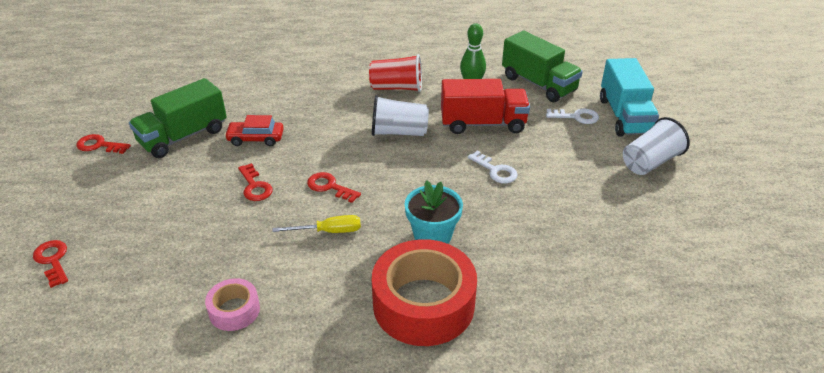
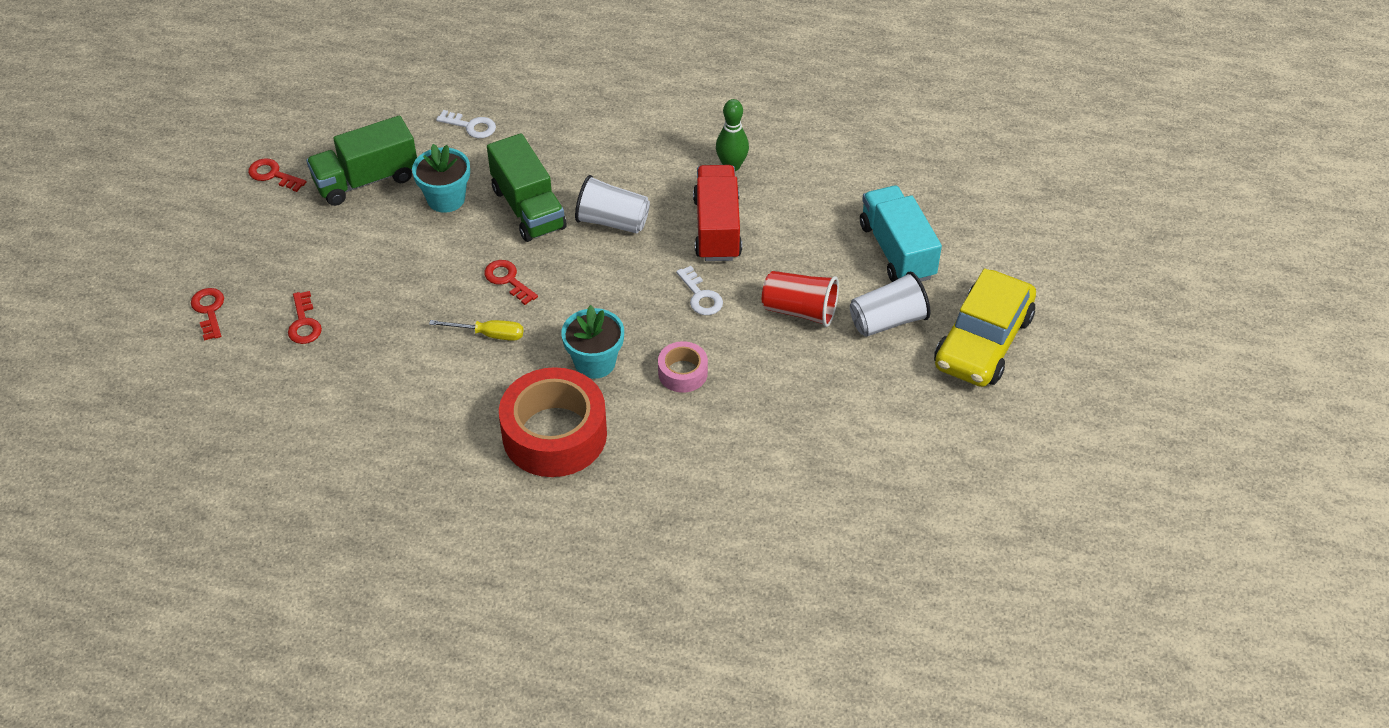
camera: 15 degrees right, 10 degrees up
(234, 310) = (371, 401): pink tape -> pink tape (682, 373)
(255, 186) = (428, 263): red key -> red key (304, 323)
(256, 139) = (446, 199): red car -> turquoise flower pot
(397, 88) = (636, 154): red cup -> red cup (800, 311)
(483, 124) = (717, 228): red truck -> red truck turned 105 degrees counterclockwise
(538, 84) = (816, 181): green truck -> green truck (528, 208)
(576, 117) = (836, 240): white key -> white key (471, 126)
(624, 116) = (897, 251): turquoise truck -> turquoise truck turned 150 degrees clockwise
(730, 163) = (983, 341): none -> yellow car

